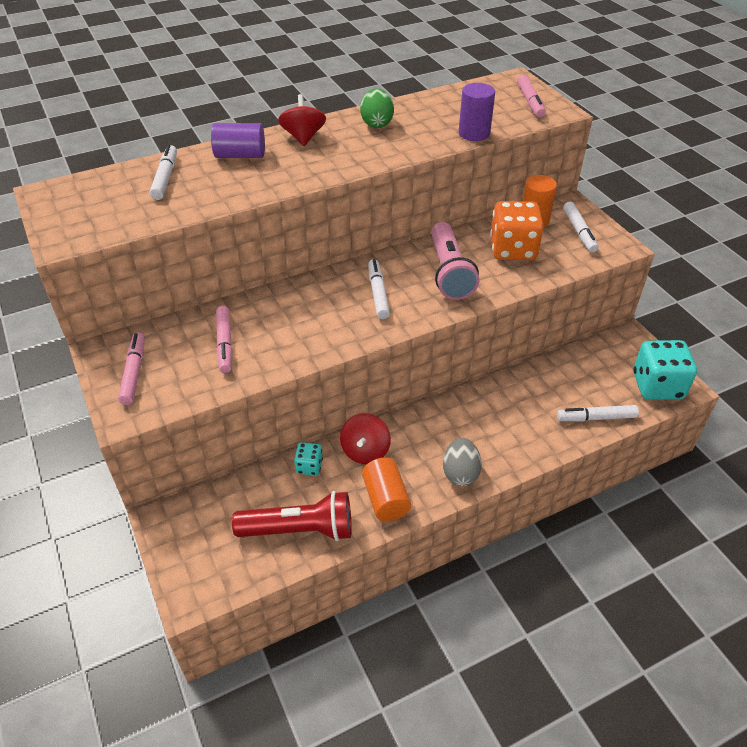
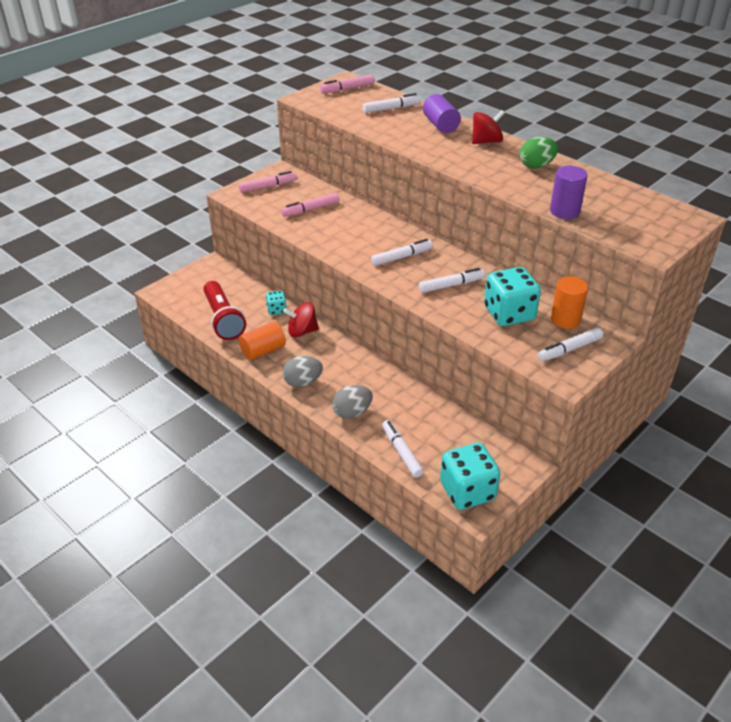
camera: 70 degrees right, 5 degrees down
(449, 272) = (451, 285): pink flashlight -> white marker
(513, 249) = (509, 314): orange dice -> turquoise dice
(525, 441) = (352, 412): none -> grey egg
(530, 101) = (654, 231): pink marker -> pink marker (347, 89)

